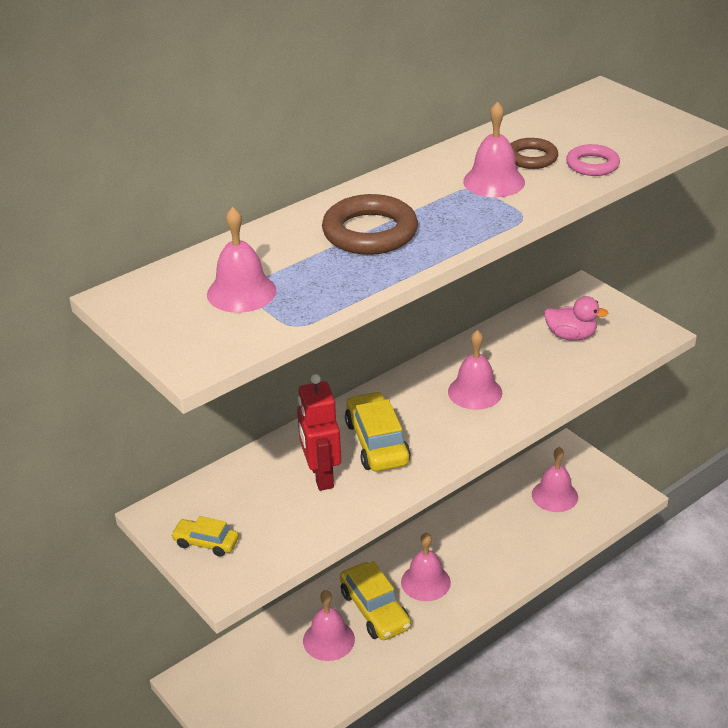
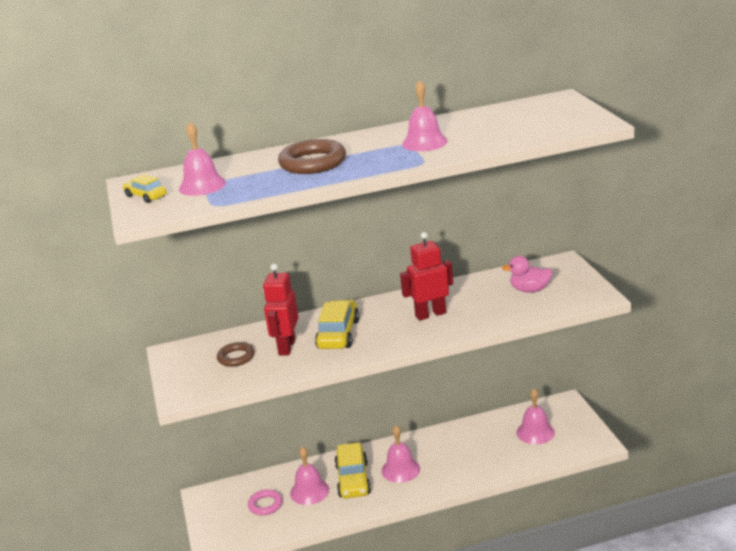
camera: 25 degrees right, 10 degrees down
(206, 543) = (186, 372): yellow car -> yellow car (146, 196)
(475, 392) = (430, 314): pink bell -> red robot
(531, 158) = (465, 131): brown ring -> brown ring (236, 357)
(571, 336) = (530, 290): pink duck -> pink duck turned 150 degrees clockwise
(592, 165) = (504, 138): pink ring -> pink ring (265, 505)

